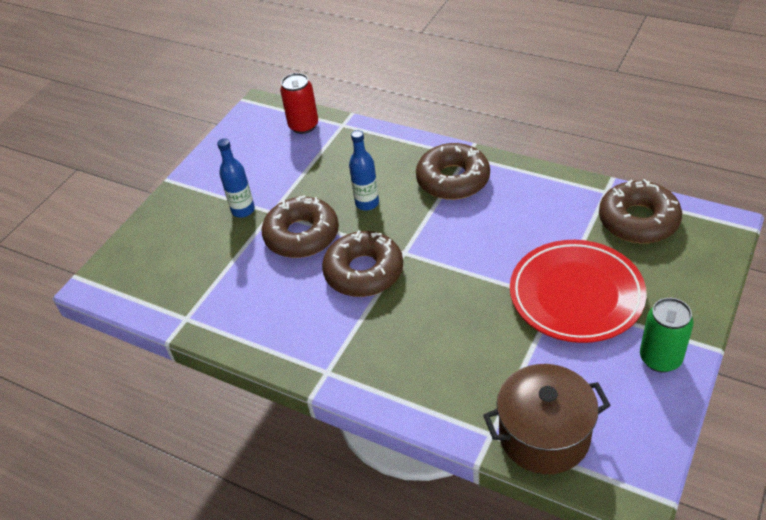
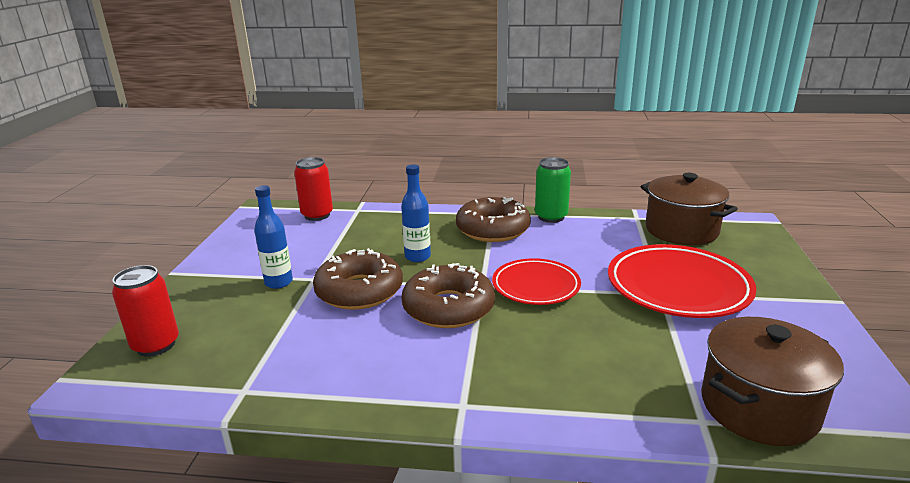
camera: 25 degrees left, 20 degrees down
(139, 259) = (156, 345): none -> red can
(449, 264) = (536, 286): none -> red plate
(638, 220) = (681, 230): brown donut -> brown pot
(660, 358) = (800, 318): green can -> green can (551, 217)

